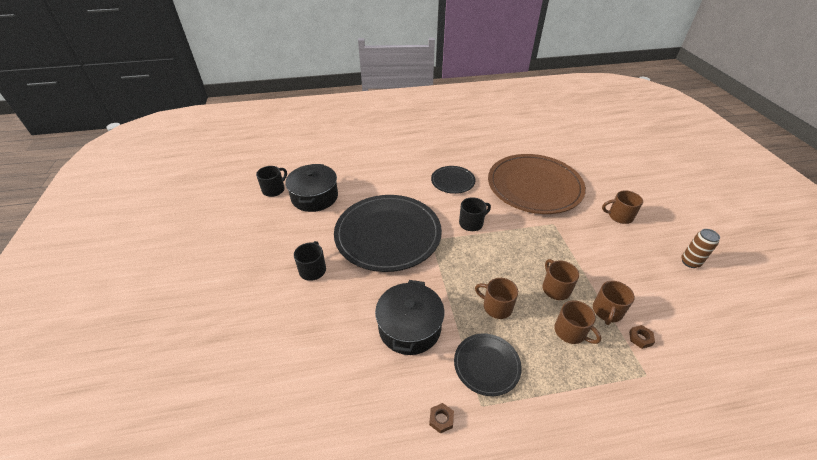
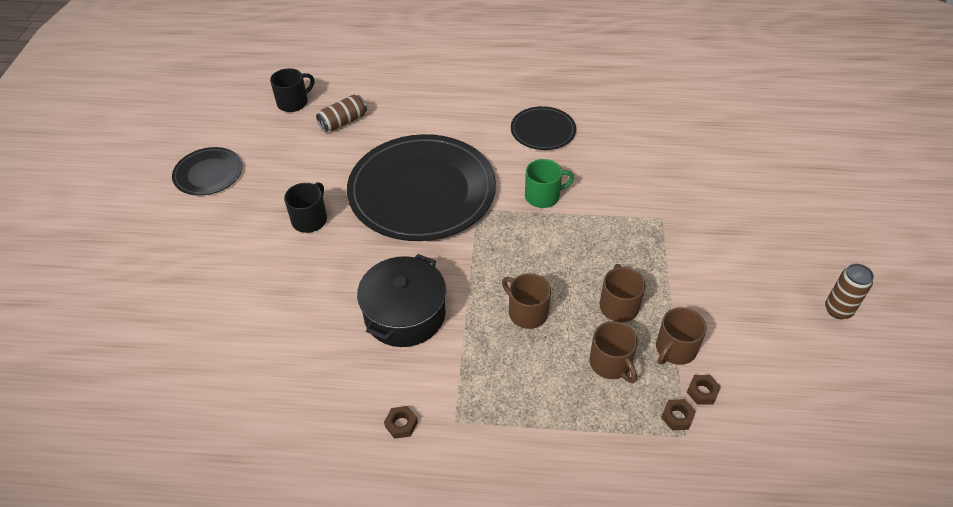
camera: 15 degrees right, 5 degrees up
(315, 197) = (343, 122): black pot -> brown can
(471, 223) = (543, 196): black mug -> green mug
(486, 365) = (482, 378): black plate -> black plate (208, 173)
(534, 186) = (661, 158): brown plate -> none
(619, 216) = (768, 225): brown mug -> none
(634, 361) = (677, 417): none -> brown nut

